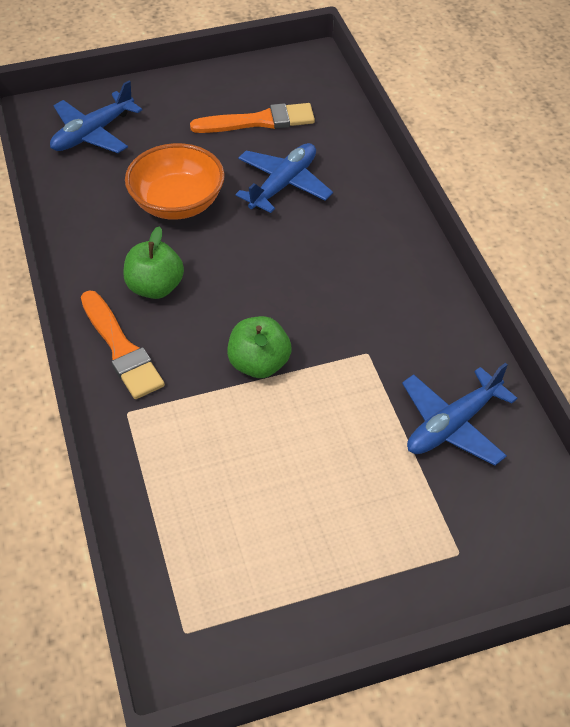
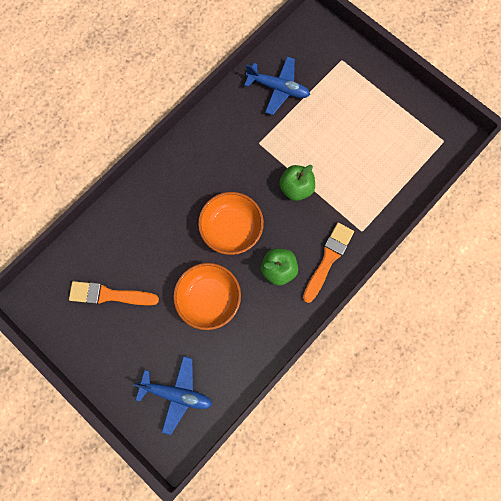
camera: 120 degrees left, 25 degrees up
(253, 263) = (231, 229): none -> orange bowl
(259, 121) = (109, 295): orange brush -> orange brush turned 45 degrees counterclockwise
(283, 184) = (160, 248): blue plane -> none

